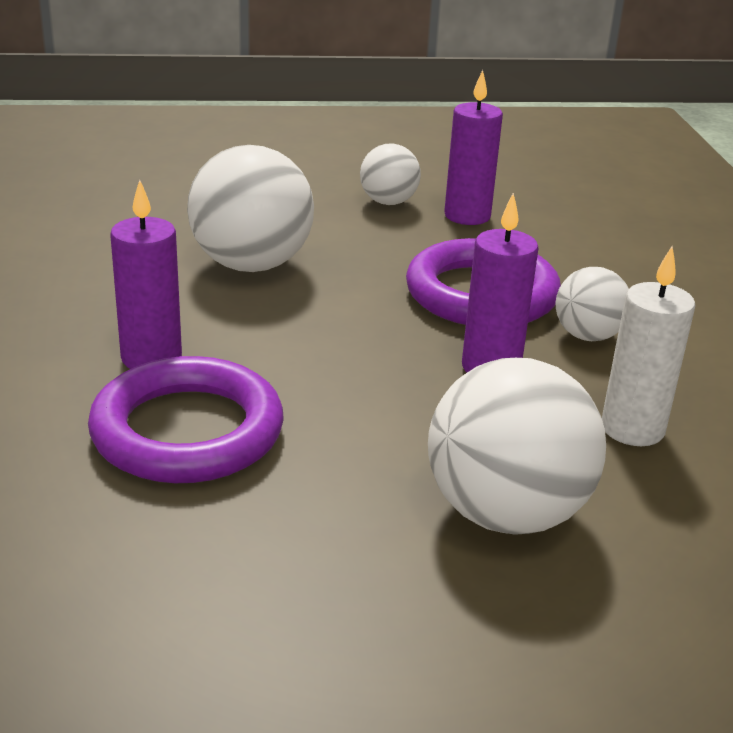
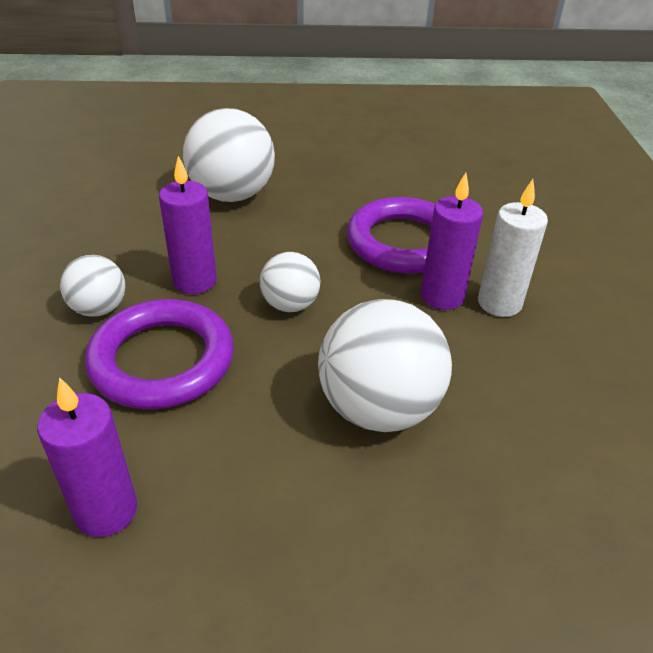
camera: 175 degrees left, 10 degrees up
(388, 202) = (201, 551): white ball -> white ball (290, 305)
(632, 429) = (127, 234): white candle -> white candle (499, 303)

